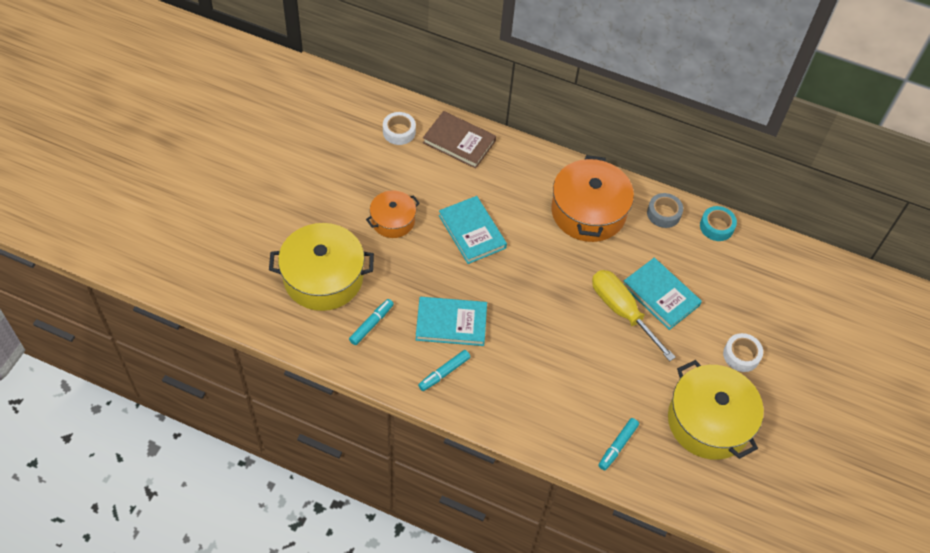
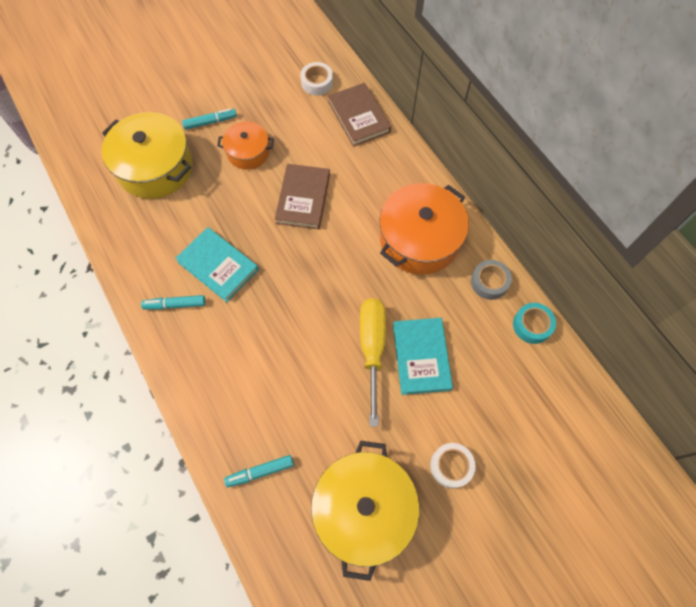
camera: 40 degrees right, 10 degrees up
(371, 324) = (156, 227): turquoise marker -> turquoise marker (210, 122)
(472, 232) = (303, 198): turquoise book -> brown book

